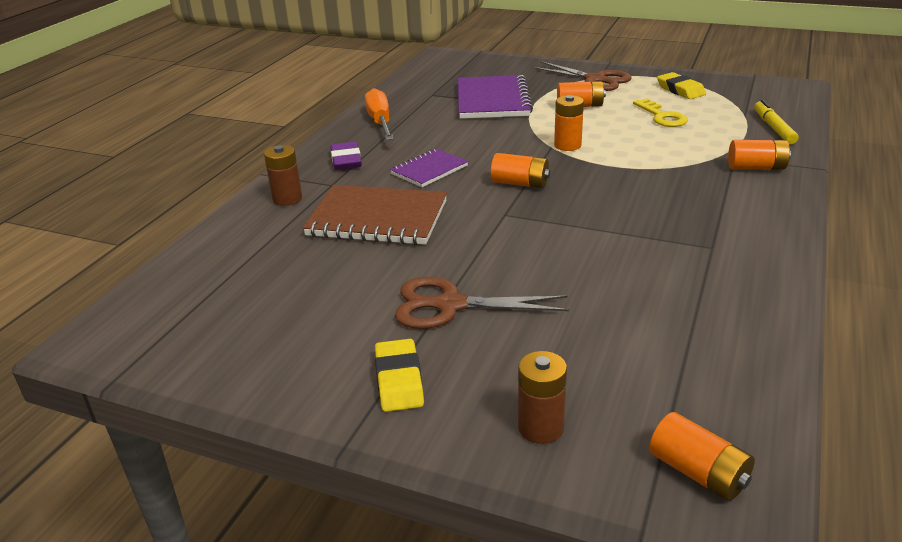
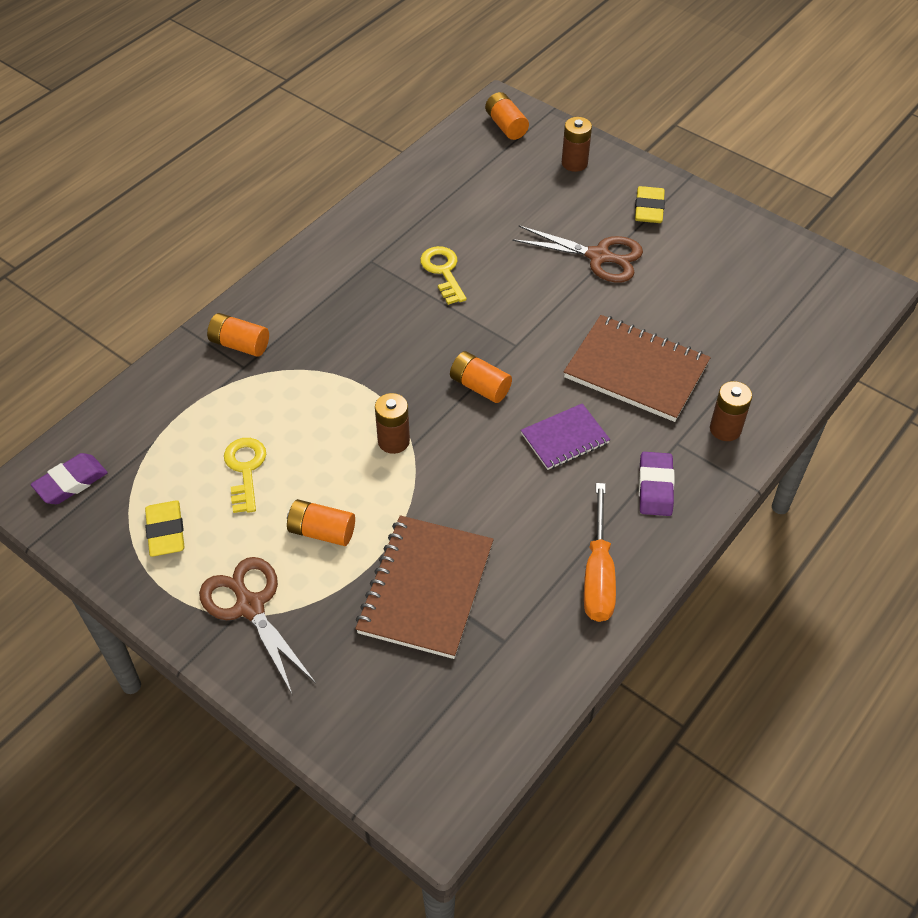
camera: 165 degrees left, 20 degrees up
(493, 100) = (425, 588): purple notebook -> brown notebook
(567, 145) = (393, 441): orange battery -> brown battery
(623, 253) = (443, 272): none -> yellow key
(771, 94) = (71, 482): none -> purple eraser
(773, 128) = (150, 406): yellow marker -> none

